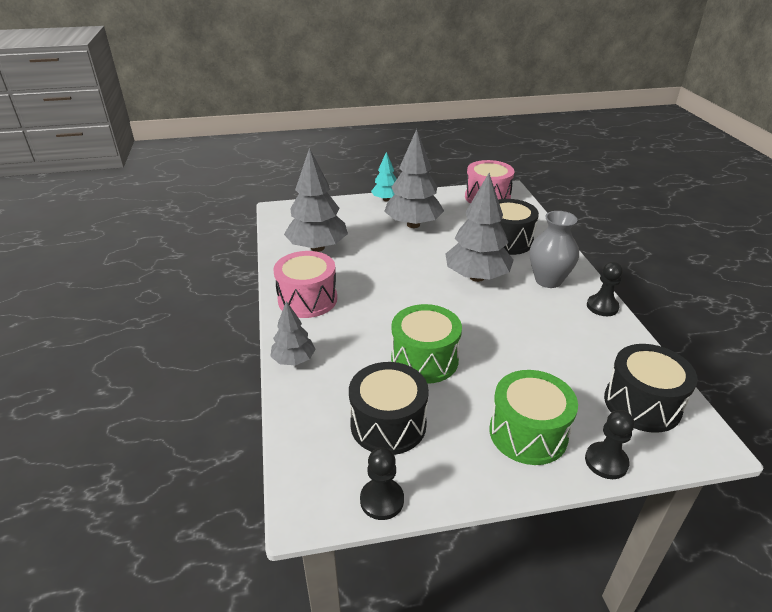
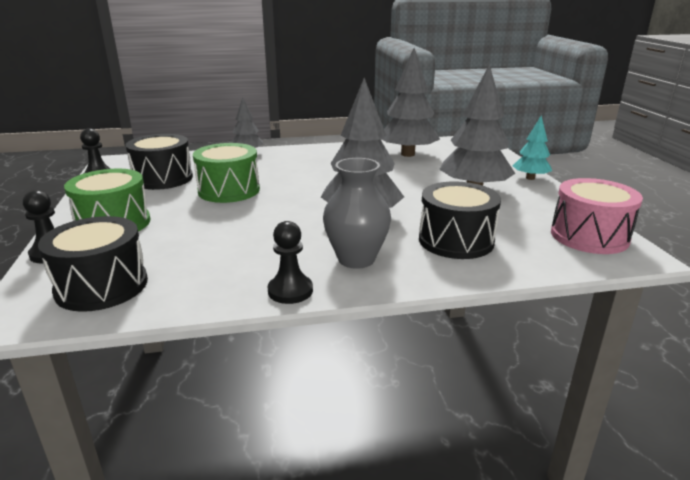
camera: 90 degrees right, 10 degrees down
(307, 299) = (323, 154): pink drum -> none

